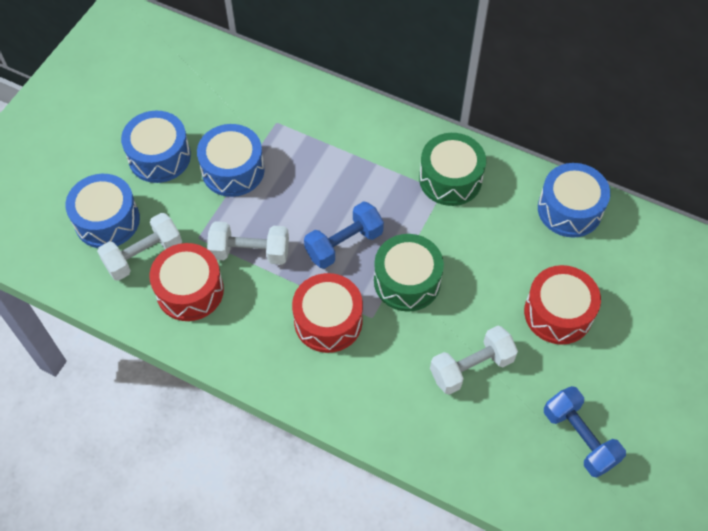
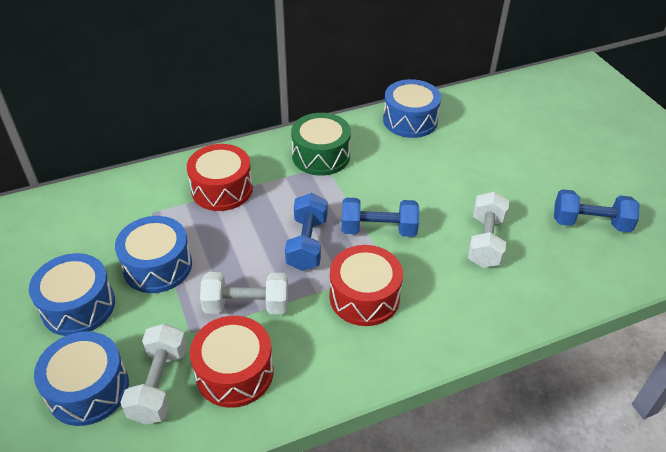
camera: 50 degrees left, 15 degrees down
(250, 252) = (246, 305): white dumbbell -> white dumbbell turned 45 degrees clockwise
(407, 281) = (378, 230): green drum -> blue dumbbell
(558, 313) = (483, 173): red drum -> red drum (222, 189)

